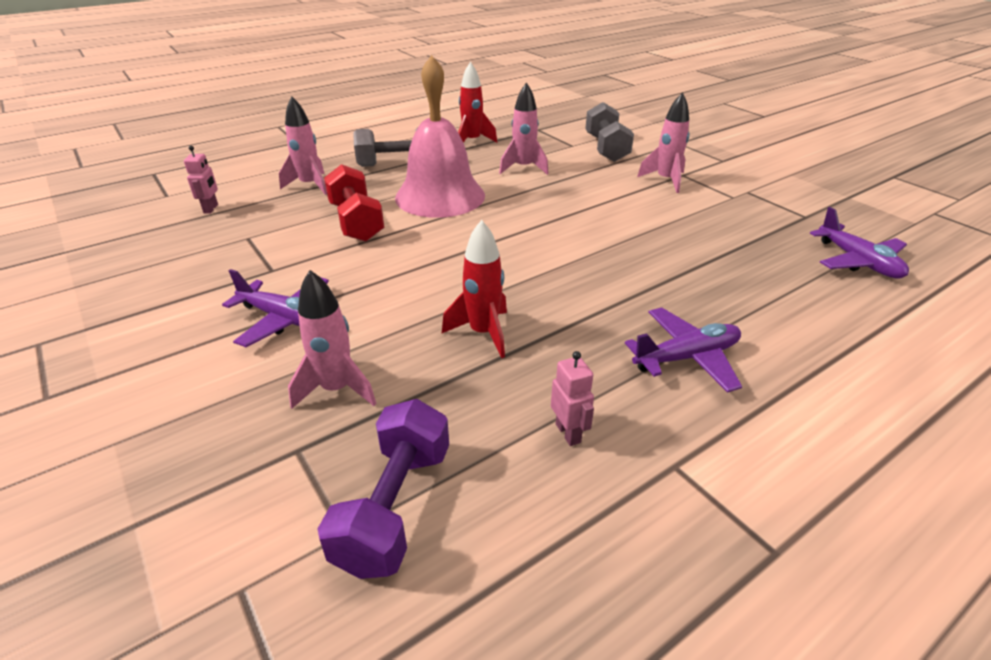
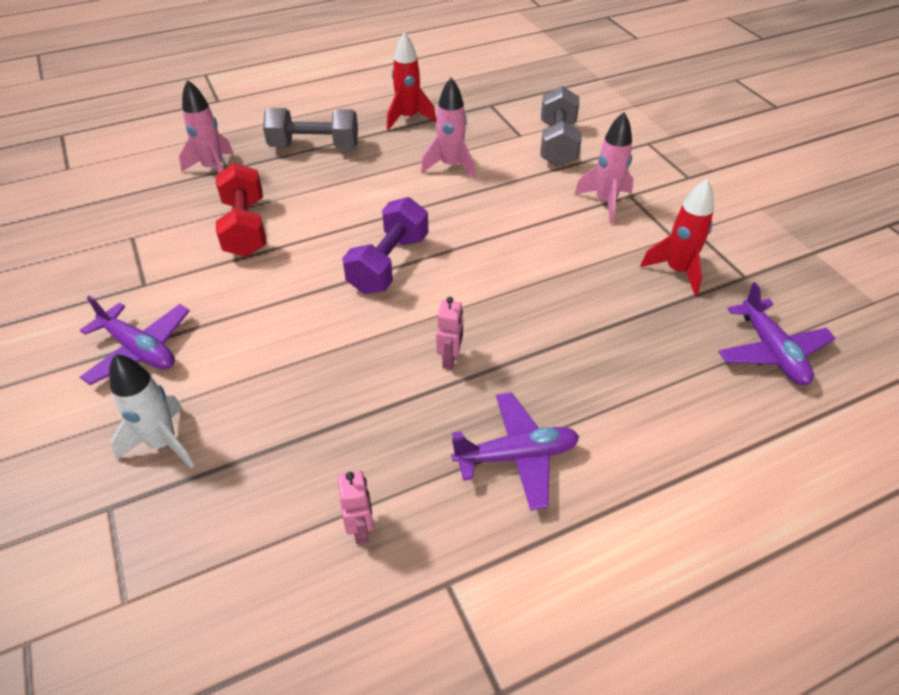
camera: 10 degrees right, 10 degrees up
(211, 209) = (106, 192): pink robot -> pink robot (450, 359)
(337, 389) = (163, 443): pink rocket -> white rocket
(394, 507) = (175, 583): purple dumbbell -> purple dumbbell (389, 264)
(440, 196) = (344, 200): pink bell -> none
(483, 333) = (323, 395): red rocket -> red rocket (677, 271)

